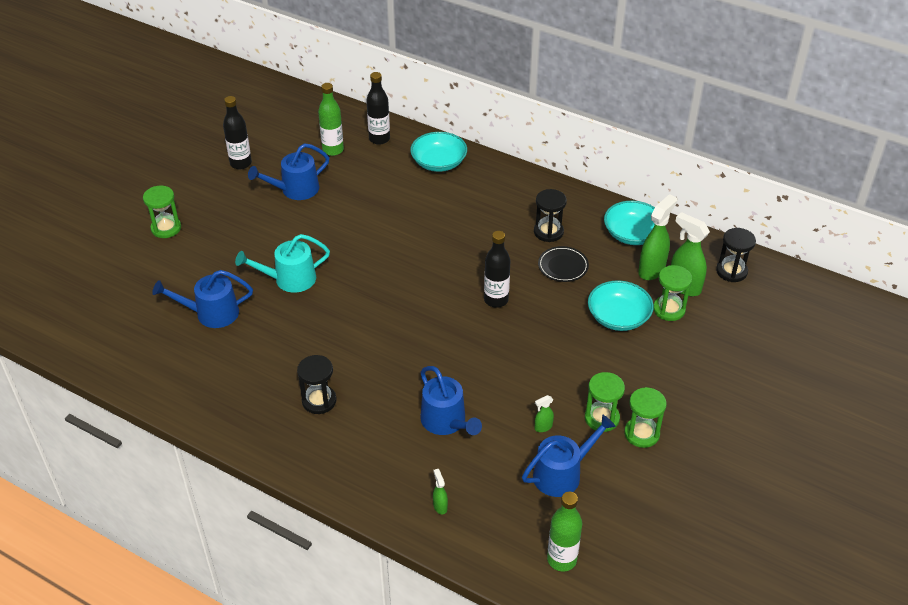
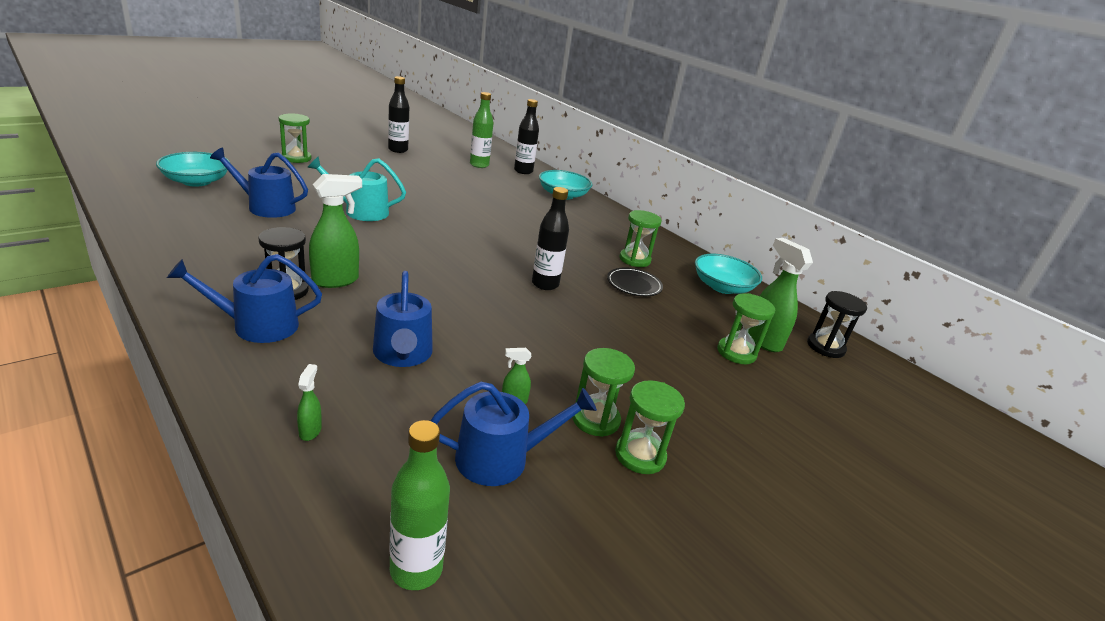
camera: 15 degrees right, 15 degrees down
(295, 189) = (426, 172): blue watering can -> blue watering can (257, 325)
(548, 232) = (634, 260): black hourglass -> green hourglass
(618, 317) = (672, 339): turquoise bowl -> turquoise bowl (196, 181)
(652, 270) = (731, 317): green spray bottle -> green spray bottle (336, 280)

